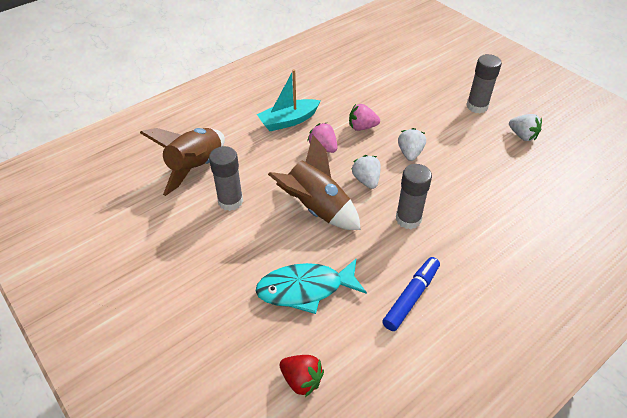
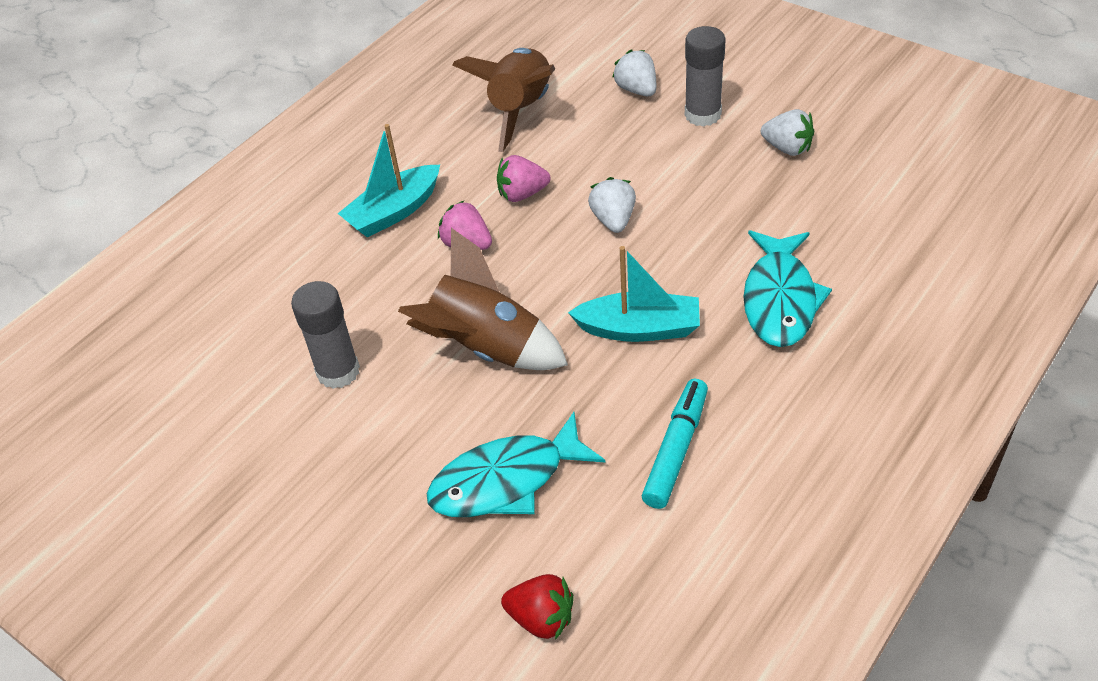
camera: 10 degrees left, 0 degrees up
(196, 167) = (259, 329): brown rocket -> brown rocket (521, 110)
(366, 180) = (554, 282): white strawberry -> white strawberry (637, 90)
(408, 219) = (639, 329): grey glue stick -> turquoise boat
(411, 297) = (676, 450): blue marker -> turquoise marker
(497, 222) = (780, 299): none -> turquoise fish

